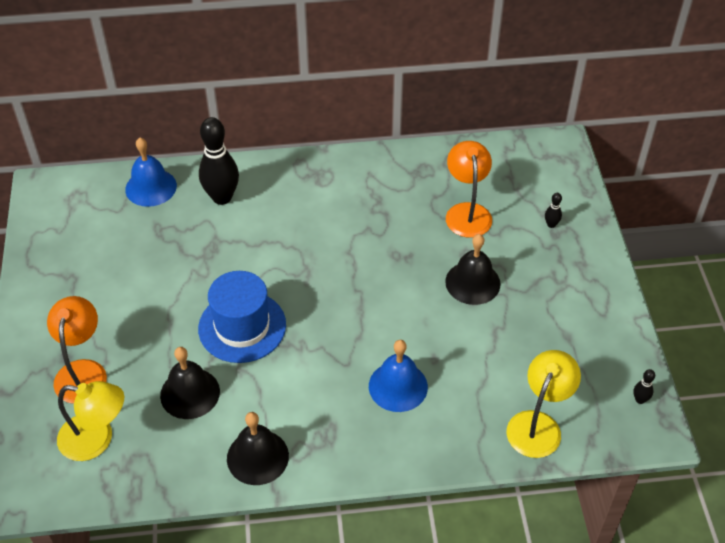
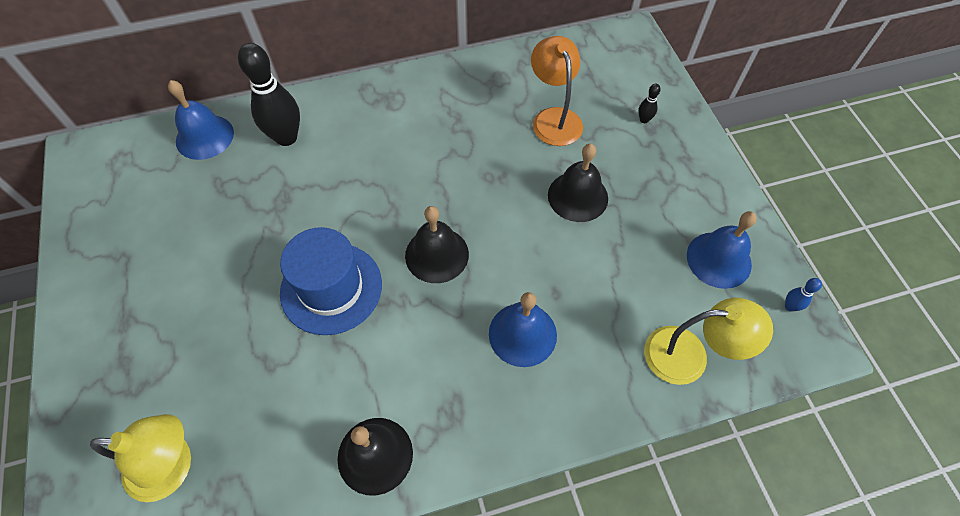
camera: 10 degrees left, 10 degrees up
(82, 371) = (146, 376): orange lamp -> none
(190, 393) = (281, 383): black bell -> black bell (437, 254)
(538, 424) = (689, 356): yellow lamp -> yellow lamp turned 75 degrees clockwise
(587, 353) = (719, 259): none -> blue bell
(640, 400) = (790, 306): black bowling pin -> blue bowling pin

